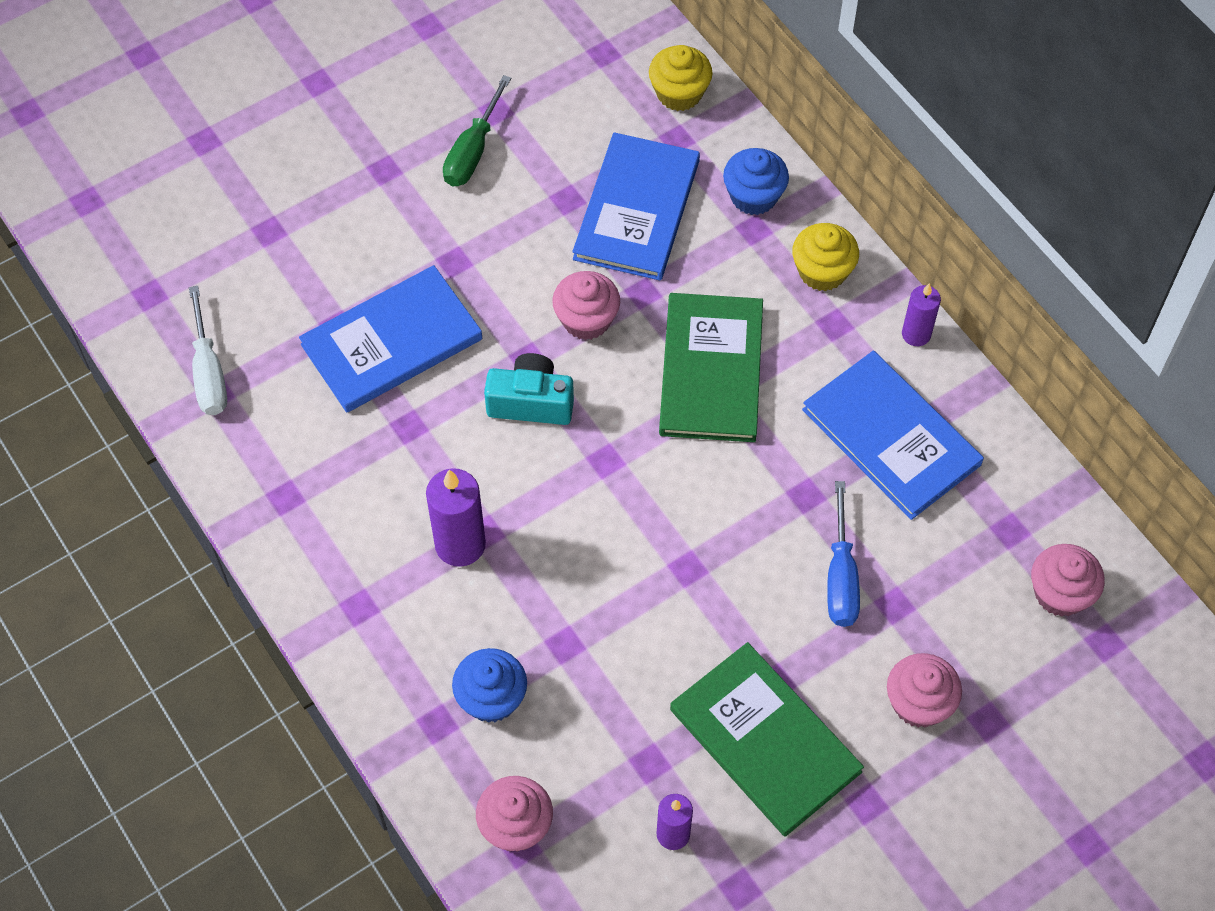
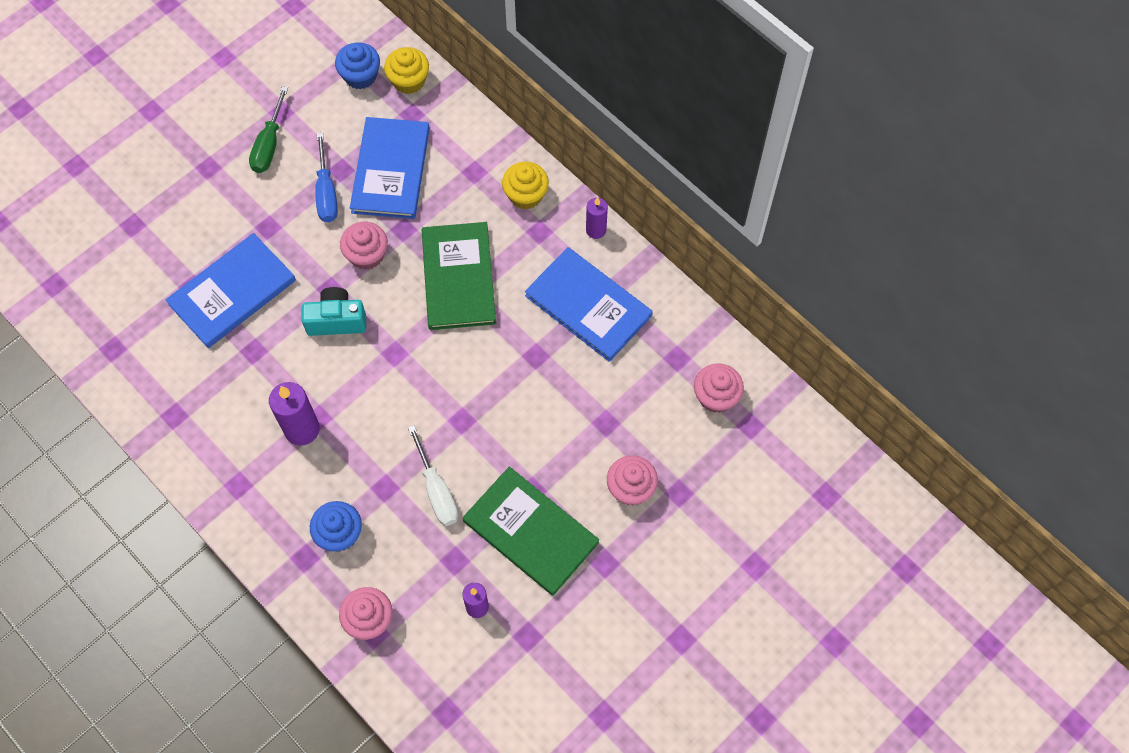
camera: 10 degrees left, 5 degrees up
(209, 373) = (106, 335): white screwdriver -> white screwdriver (437, 491)
(753, 196) = (471, 148): blue cupcake -> blue cupcake (360, 76)
(841, 578) = (567, 410): blue screwdriver -> blue screwdriver (326, 193)

